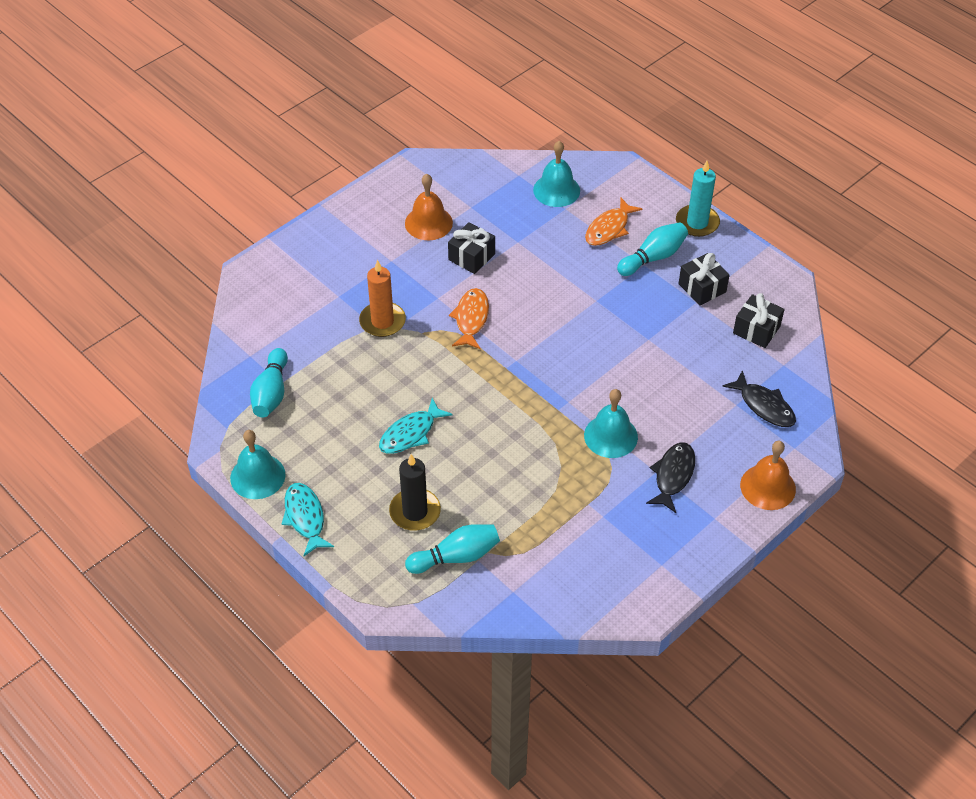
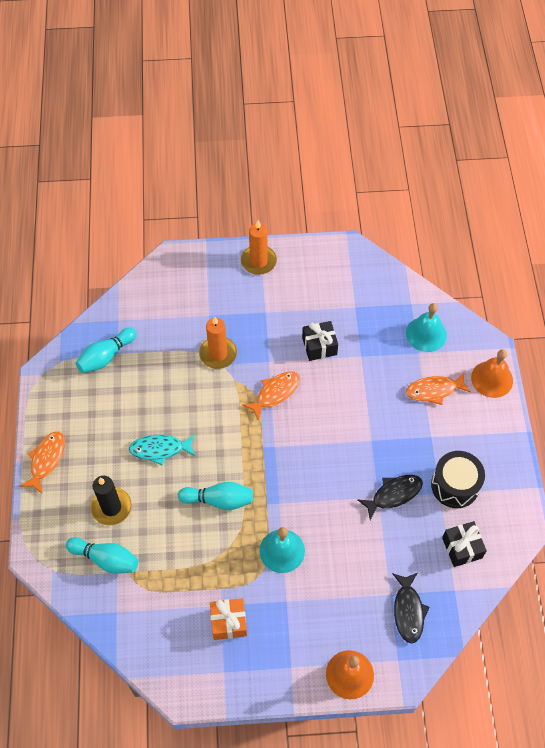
camera: 40 degrees right, 10 degrees up
(257, 476) = (46, 409): turquoise bell -> none
(305, 518) = (46, 460): turquoise fish -> orange fish
(340, 224) = (258, 261): none -> orange candle
(428, 223) = (315, 300): orange bell -> orange bell (492, 379)
(624, 524) = (229, 622): none -> orange gift
(653, 257) = (443, 436): turquoise bowling pin -> turquoise bowling pin (219, 500)
(673, 476) = (294, 613): black fish -> black fish (393, 494)
(697, 223) = (502, 431): turquoise candle -> none
(702, 288) = (455, 485): black gift -> black drum

